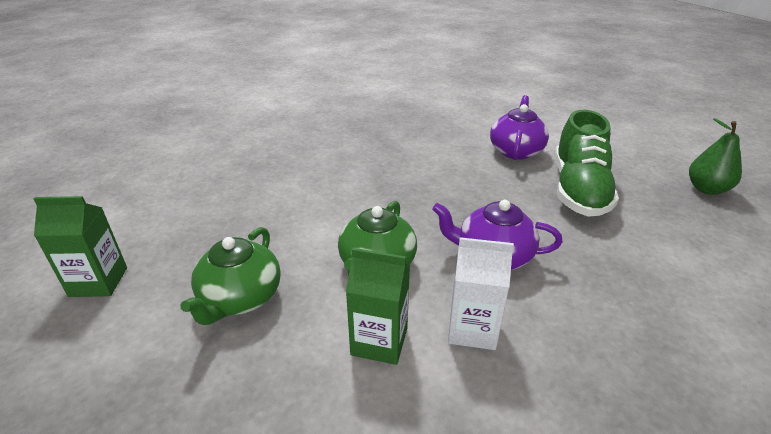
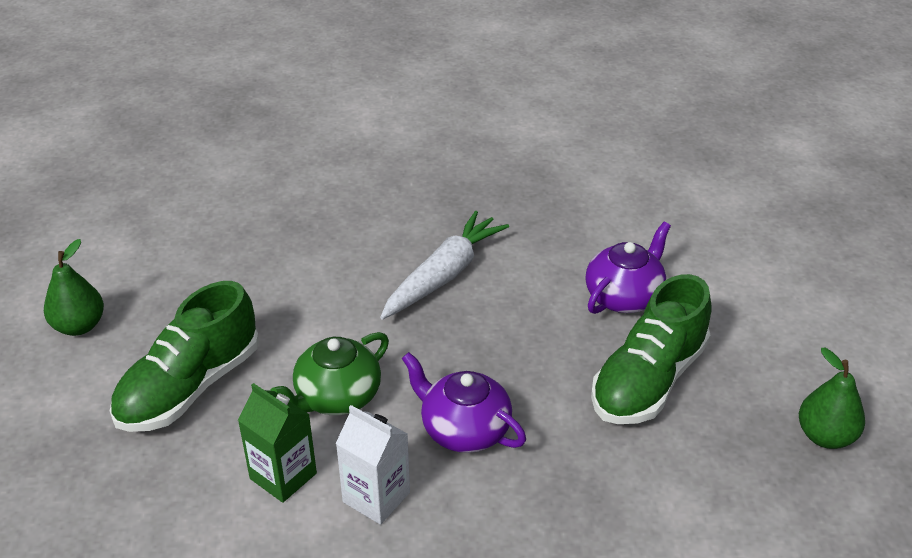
camera: 25 degrees right, 5 degrees up
(98, 282) = (79, 326): green carton -> green pear
(240, 298) = (189, 387): green teapot -> green shoe
(391, 168) = (443, 275): none -> white carrot

